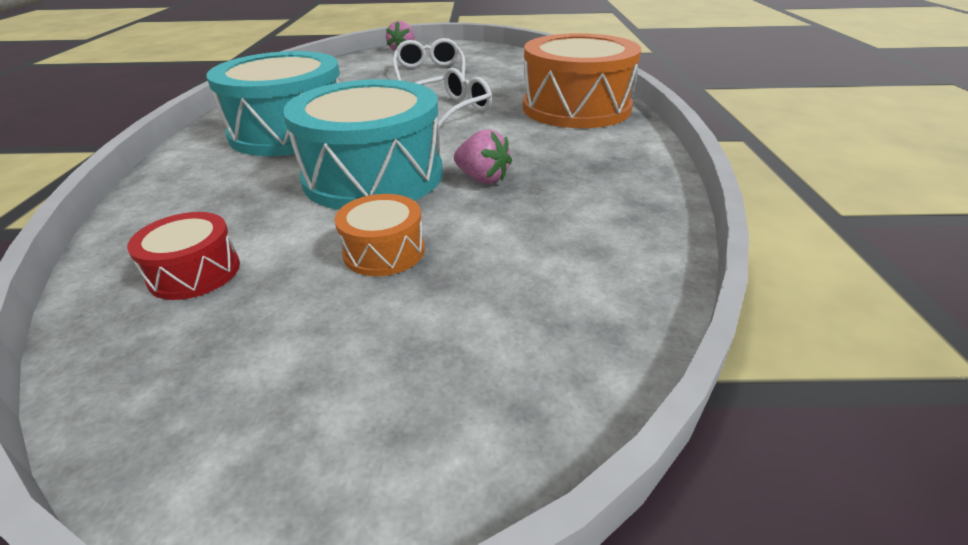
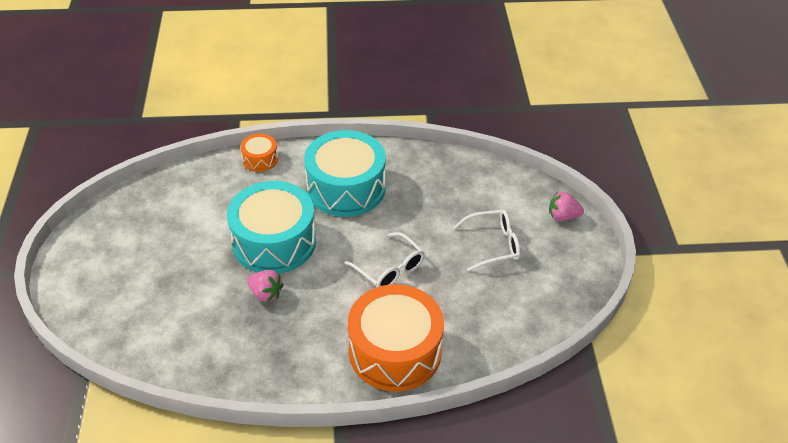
camera: 85 degrees right, 10 degrees up
(195, 272) = (184, 198): red drum -> none
(384, 251) = (191, 259): orange drum -> orange drum (260, 159)
(482, 179) = (266, 294): pink strawberry -> pink strawberry turned 90 degrees counterclockwise

